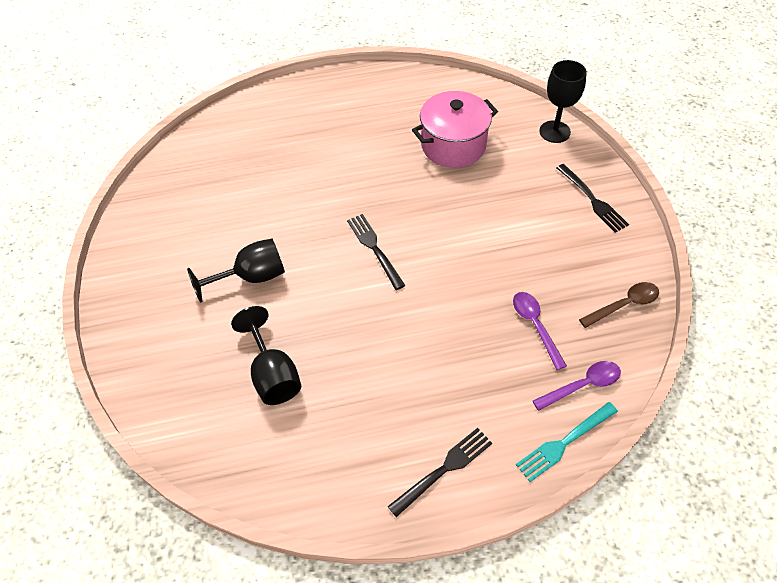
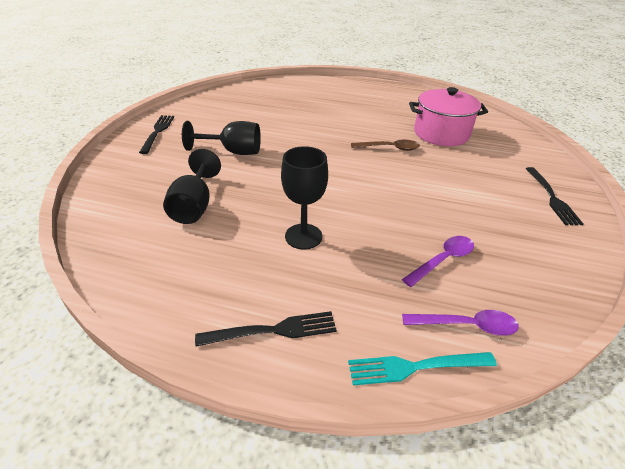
camera: 25 degrees right, 15 degrees down
(374, 248) = (335, 166): black fork -> black fork (157, 132)
(535, 326) = (443, 260): purple spoon -> purple spoon turned 45 degrees clockwise
(554, 132) = (536, 150): black goblet -> black goblet (303, 236)
(624, 305) = (550, 279): brown spoon -> brown spoon (389, 148)

